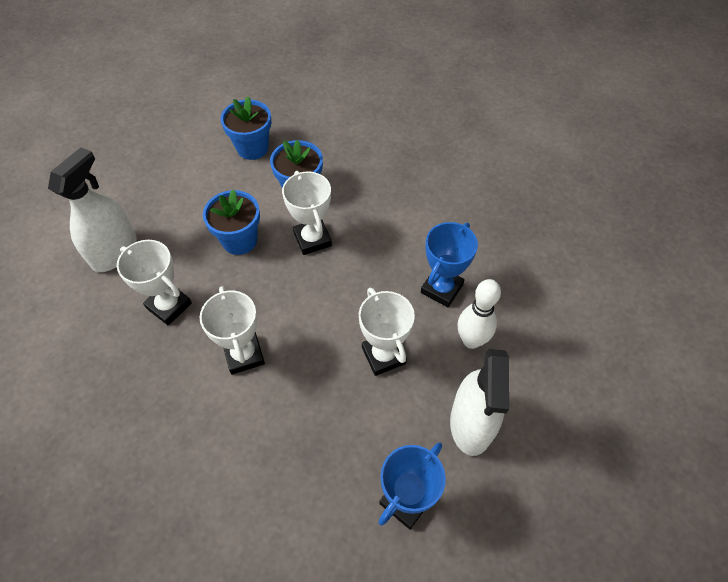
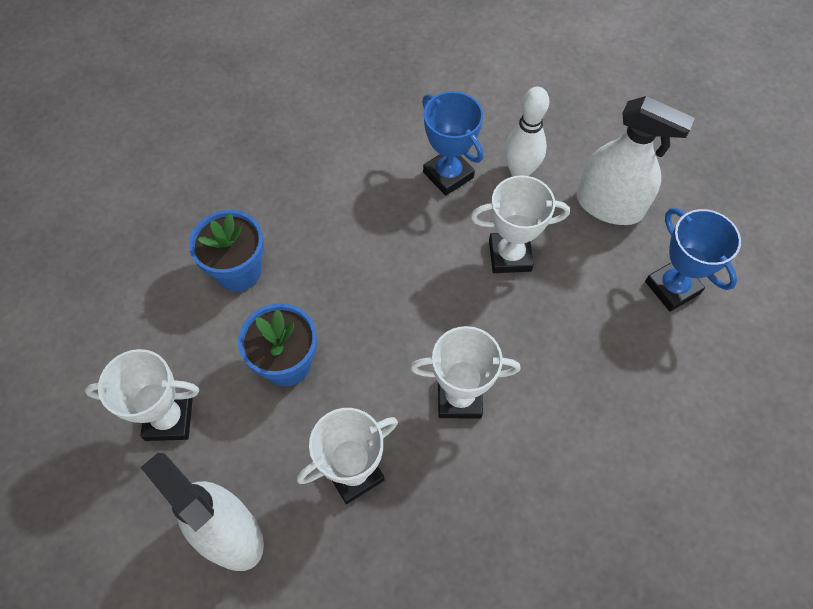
camera: 70 degrees left, 5 degrees up
(252, 148) = (133, 309): blue flower pot -> none
(312, 239) = (324, 279): white trophy -> white trophy (169, 419)

